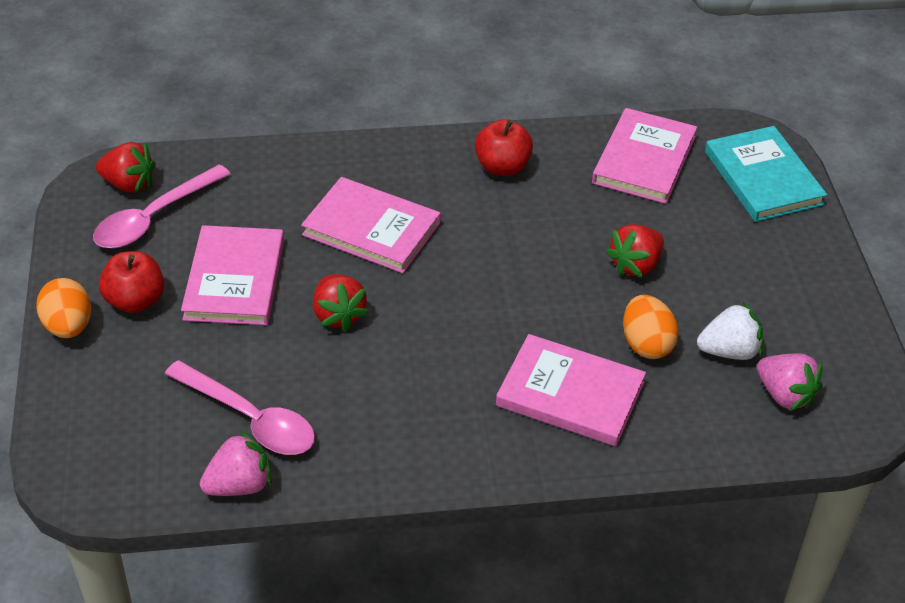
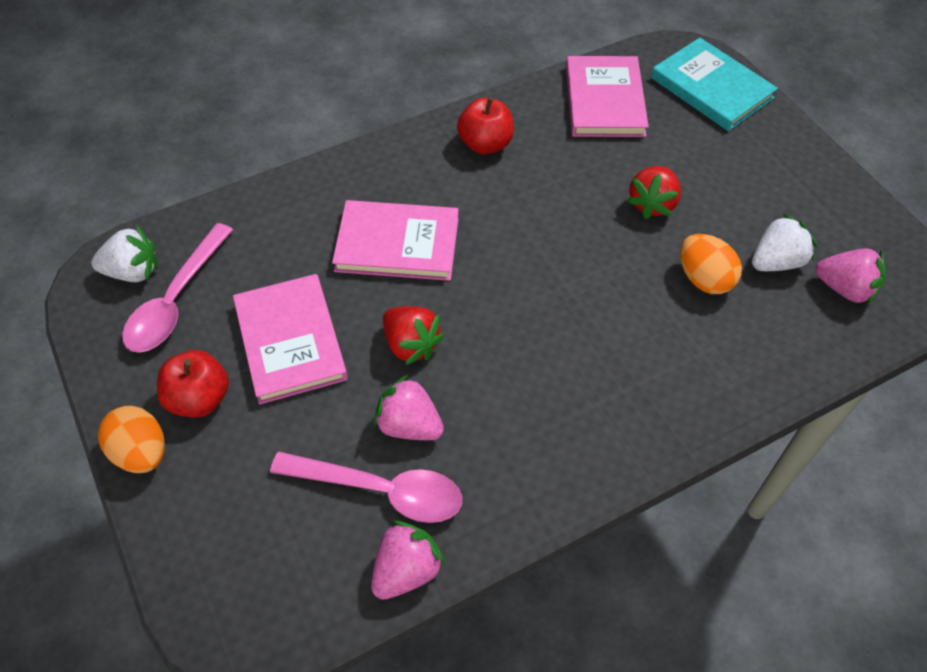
camera: 20 degrees left, 10 degrees up
(129, 184) = (133, 272): red strawberry -> white strawberry
(302, 377) = (409, 425): none -> pink strawberry
(570, 394) = (666, 353): pink book -> none

